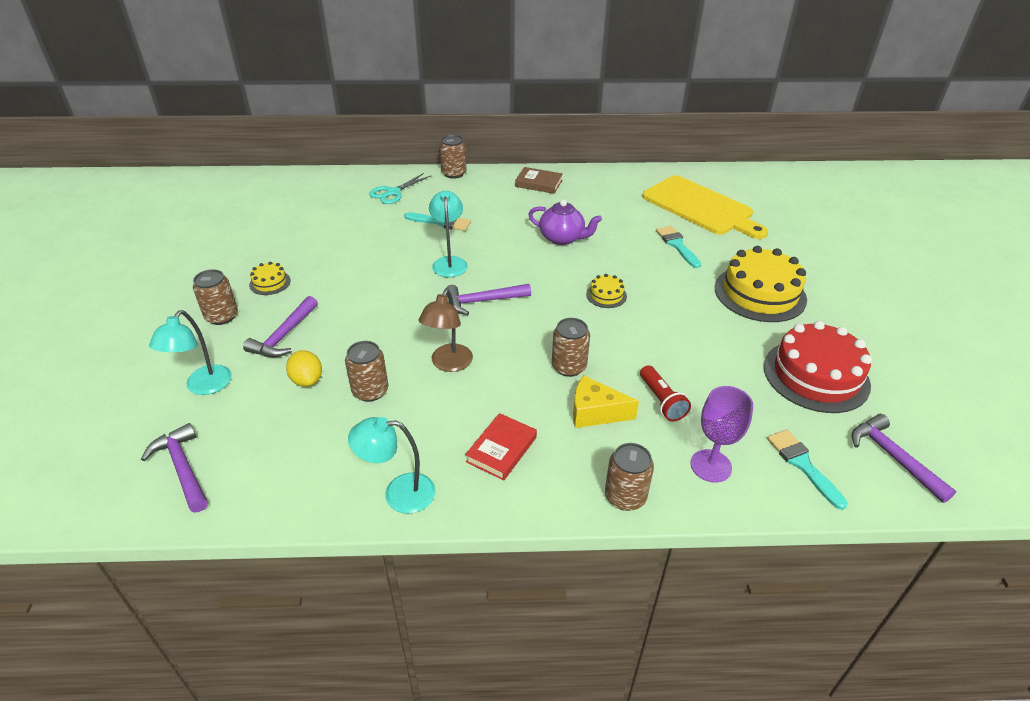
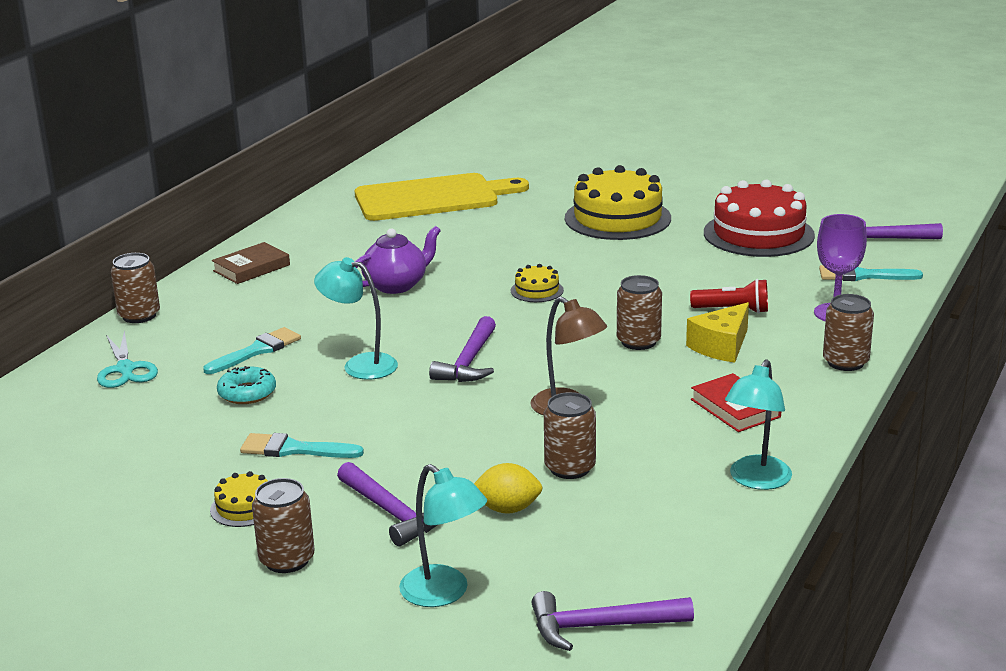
camera: 60 degrees left, 15 degrees down
(391, 237) = (247, 393): none -> turquoise donut
(677, 245) = (489, 230): turquoise brush -> turquoise brush (294, 449)

